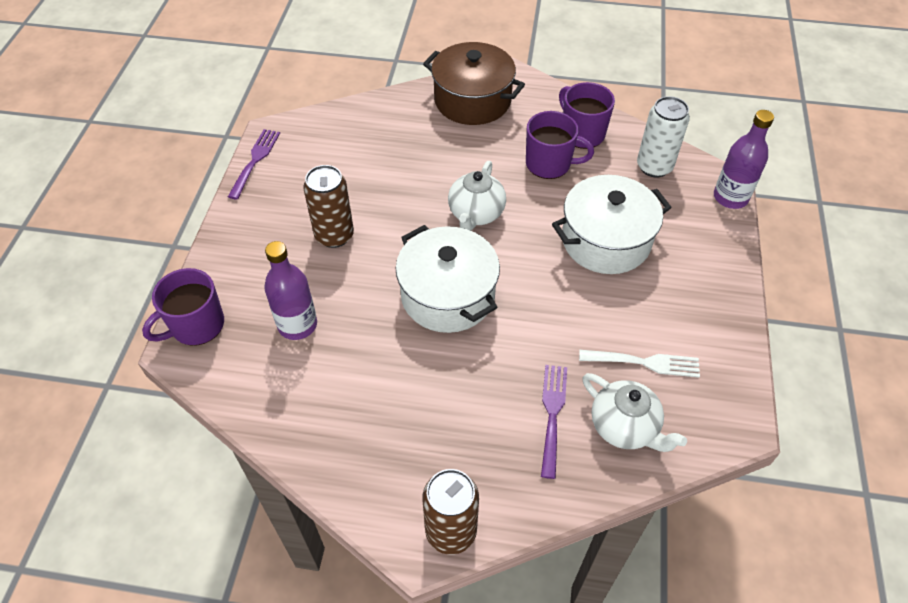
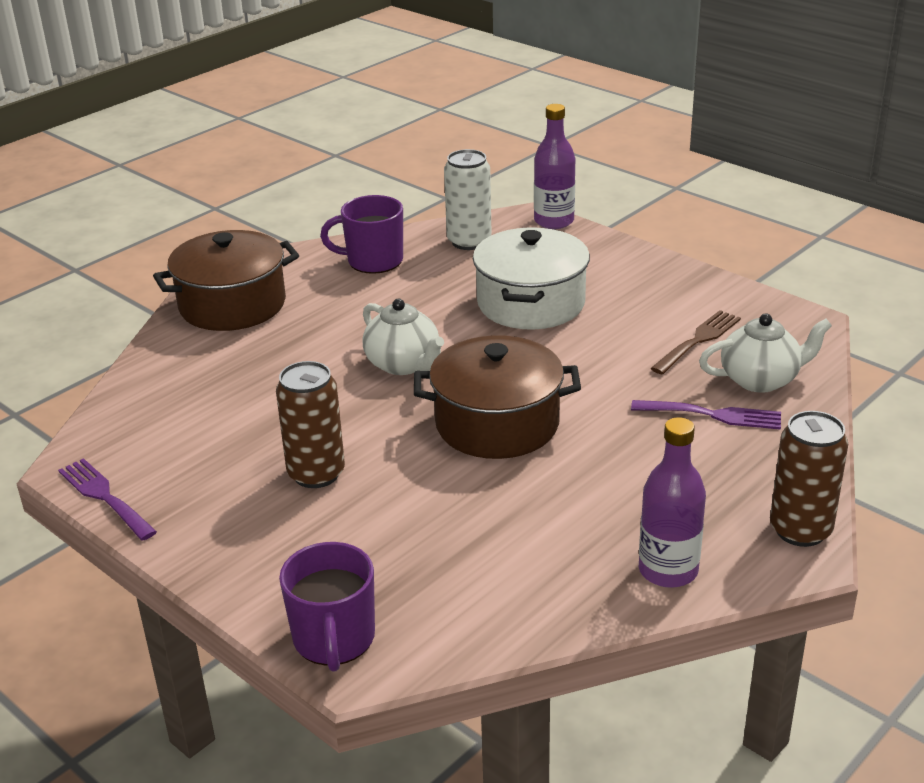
camera: 55 degrees left, 20 degrees down
(297, 325) = (424, 549): purple bottle -> purple bottle (668, 570)
(448, 295) = (497, 424): white pot -> brown pot
(549, 164) = (390, 295): purple mug -> none
(552, 415) = (712, 415): purple fork -> purple fork turned 150 degrees clockwise
(644, 362) = (698, 341): white fork -> brown fork

